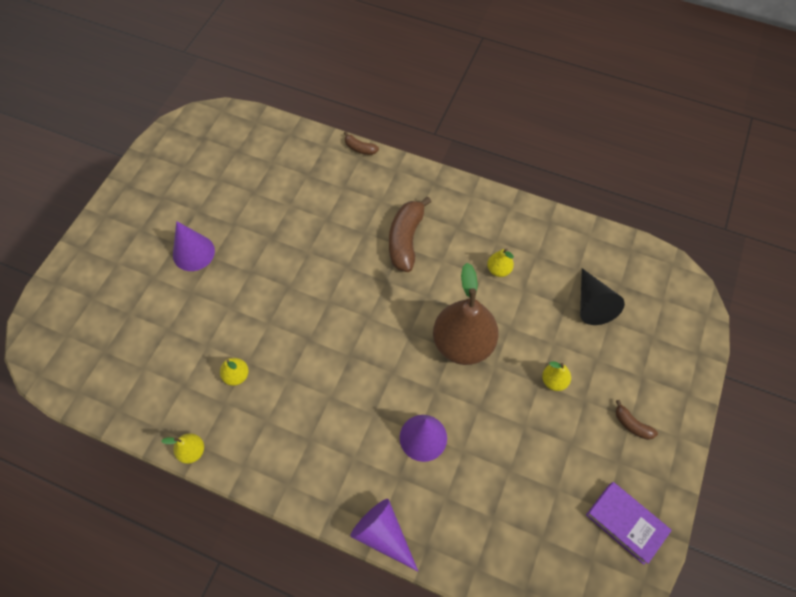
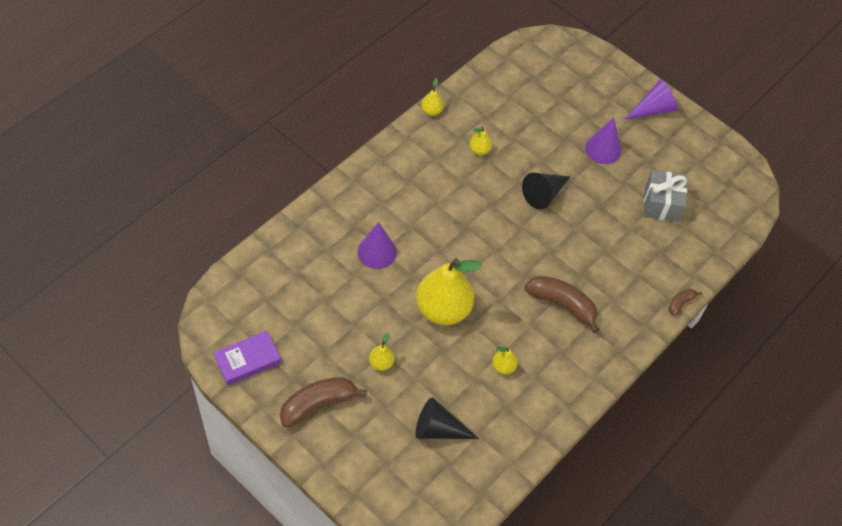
camera: 105 degrees right, 5 degrees down
(249, 186) = (661, 204): none -> grey gift
(276, 292) = (543, 194): none -> black cone
(383, 534) = (319, 203): purple cone -> purple cone (653, 109)
(463, 343) = (443, 309): brown pear -> yellow pear
(632, 425) = (318, 404): brown banana -> brown banana, size x2.00

